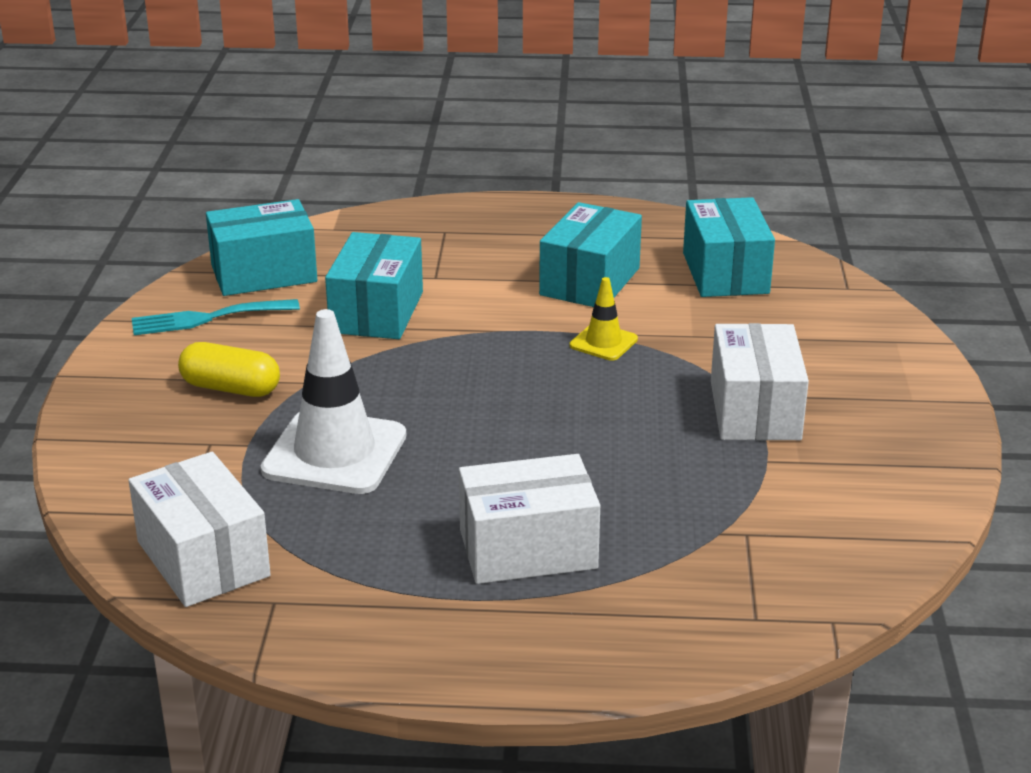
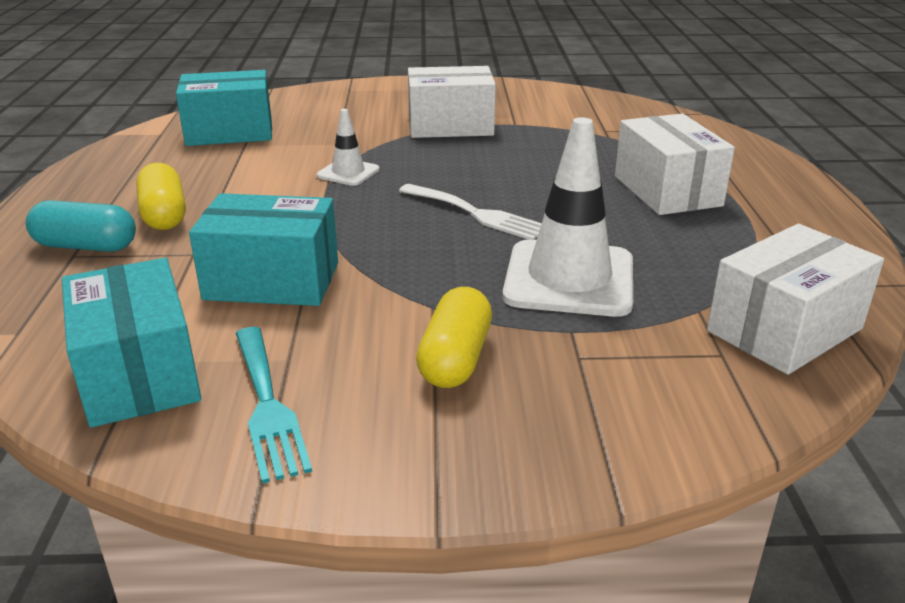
camera: 95 degrees left, 0 degrees up
(459, 234) = (86, 246): none -> turquoise capsule
(486, 413) = (477, 214): none -> white fork
(513, 258) = (164, 215): none -> yellow capsule
(590, 281) = (229, 180): turquoise box -> none
(603, 342) = (348, 173): yellow traffic cone -> white traffic cone

